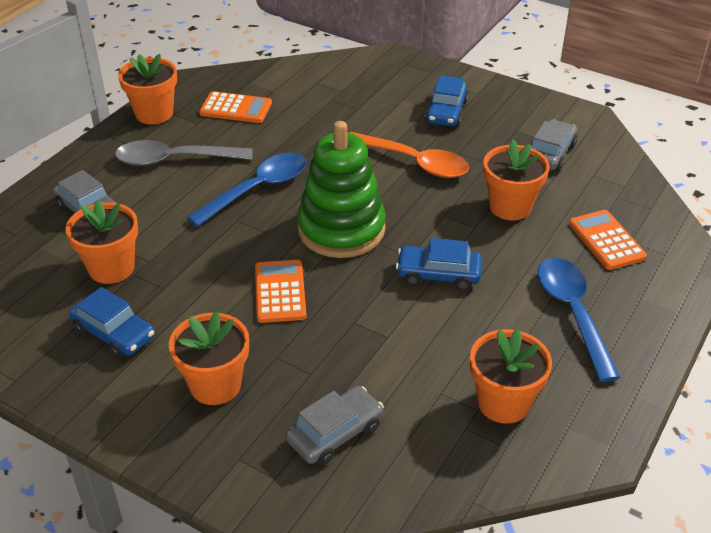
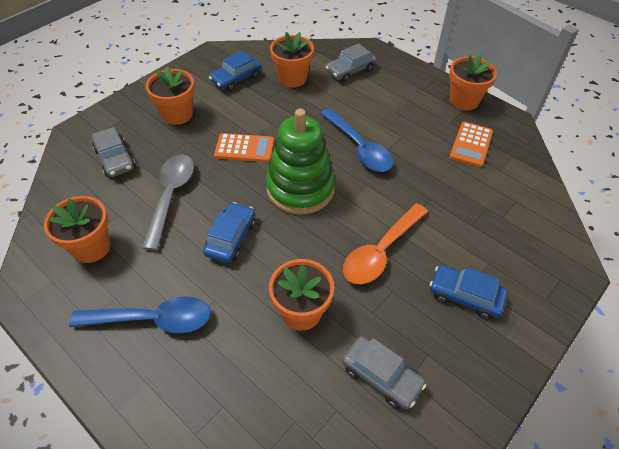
camera: 100 degrees right, 10 degrees up
(175, 160) = (402, 108): grey spoon -> grey spoon (171, 196)
(606, 240) = (231, 382): orange calculator -> none

